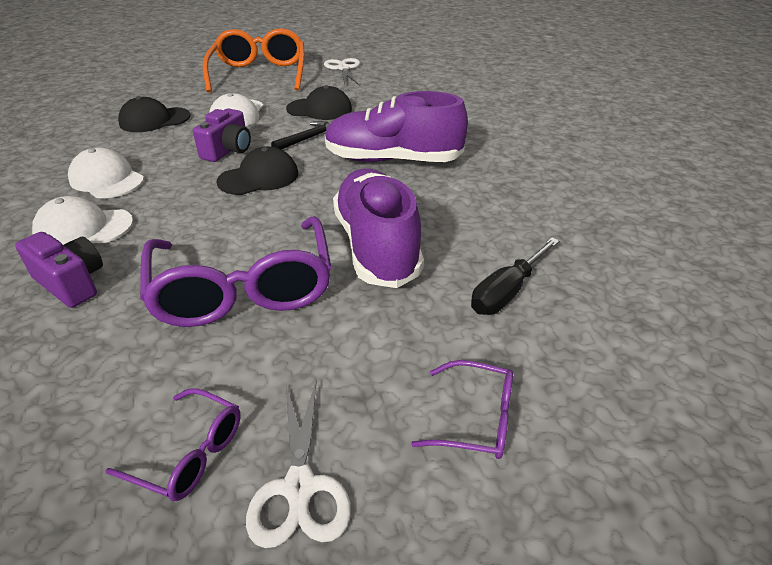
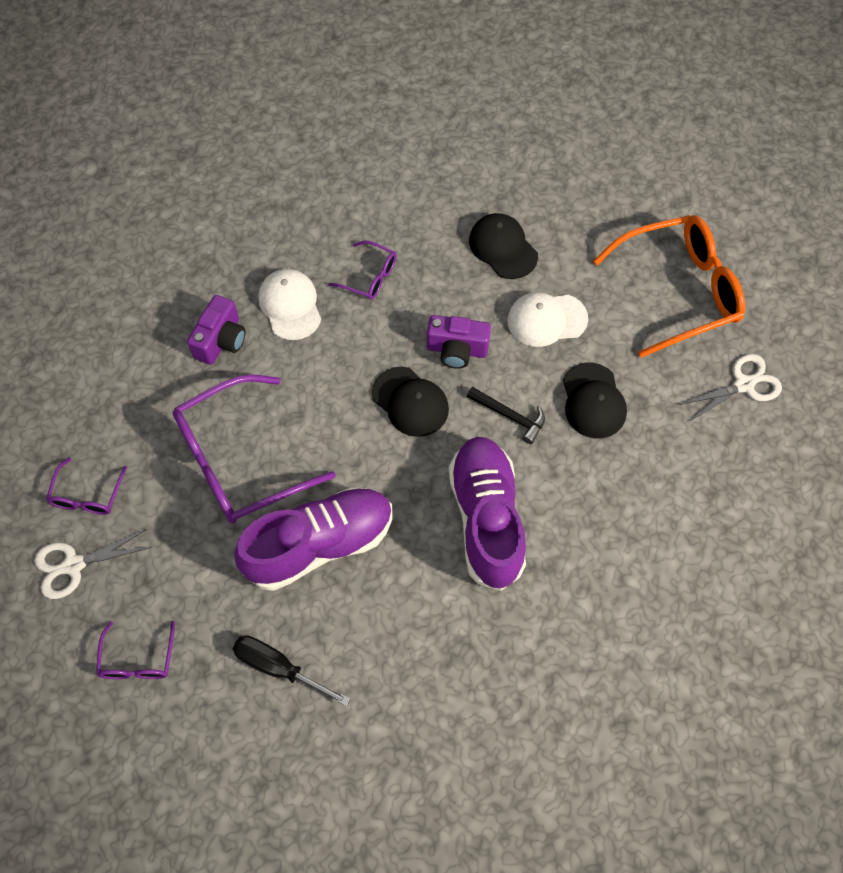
camera: 75 degrees right, 25 degrees up
(107, 179) = (369, 277): white cap -> purple glasses

